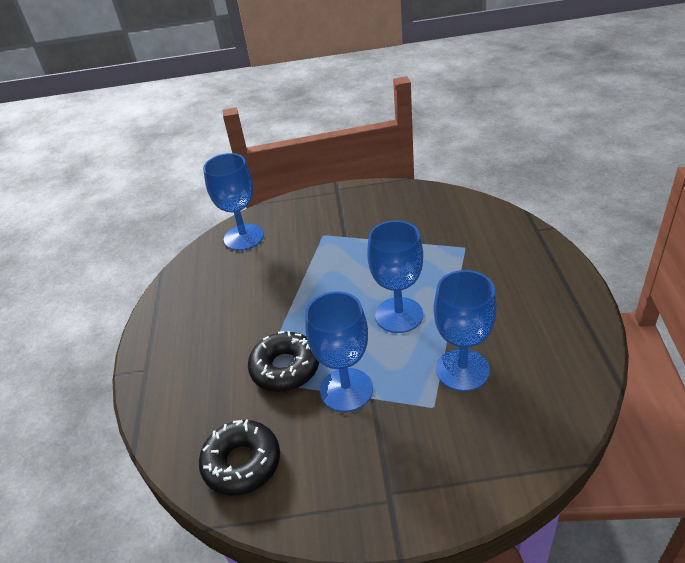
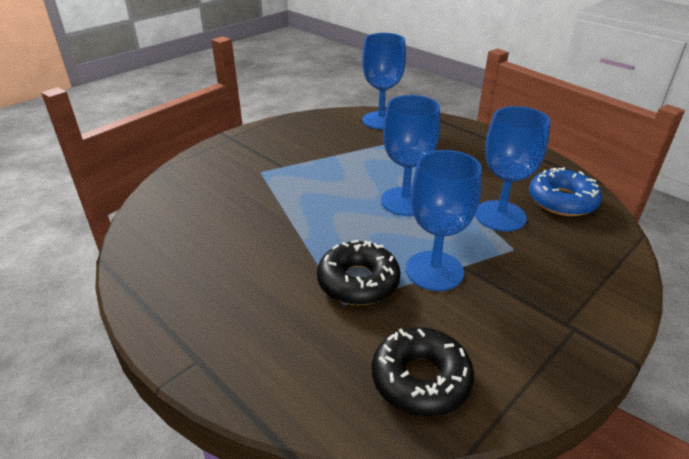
camera: 45 degrees left, 5 degrees down
(243, 237) = (174, 200): blue goblet -> blue goblet (381, 120)
(544, 385) = (562, 201): none -> blue donut

